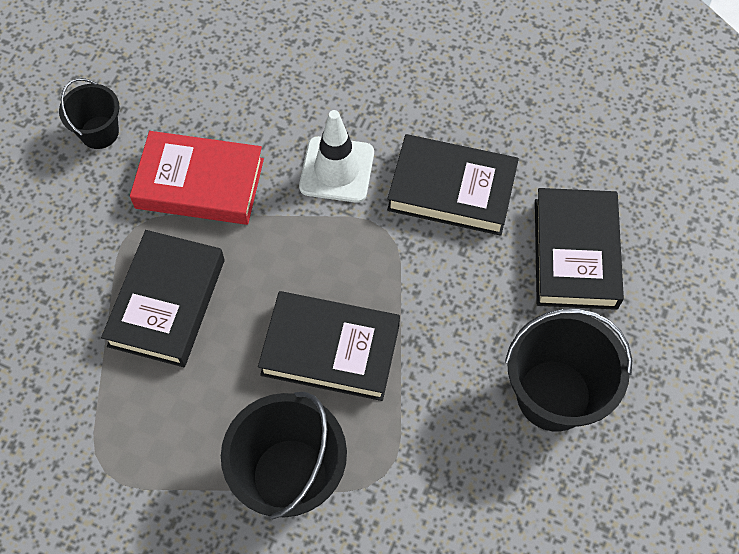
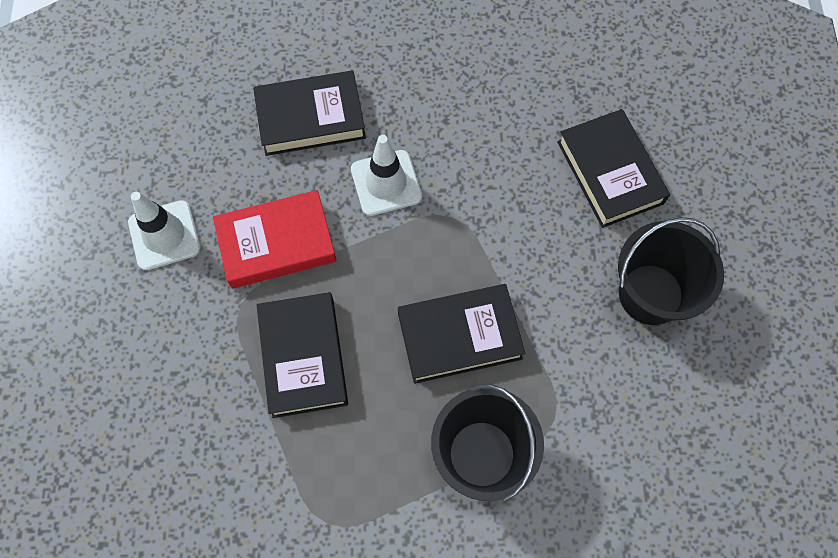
camera: 25 degrees left, 5 degrees up
(99, 132) = (164, 235): black bucket -> white traffic cone
(452, 190) = (488, 161): black book -> black book (311, 118)

